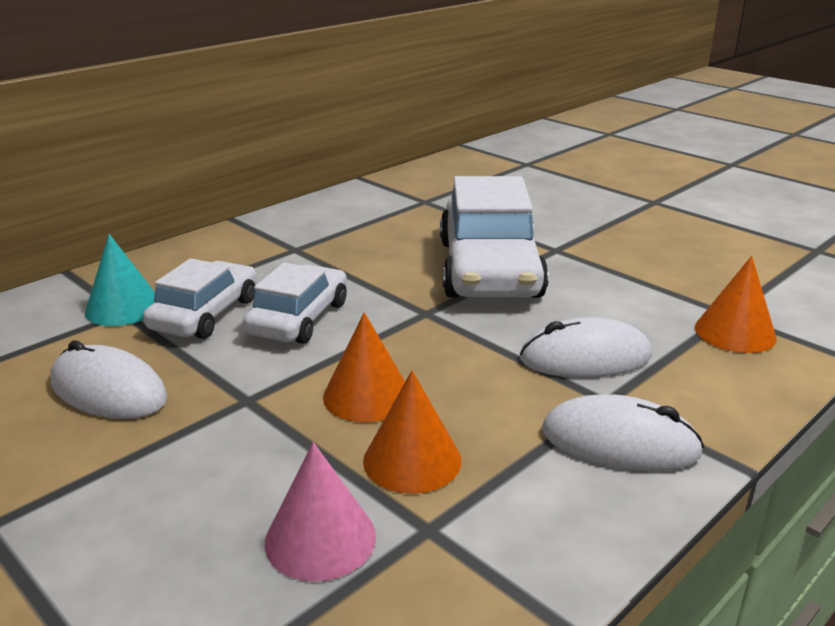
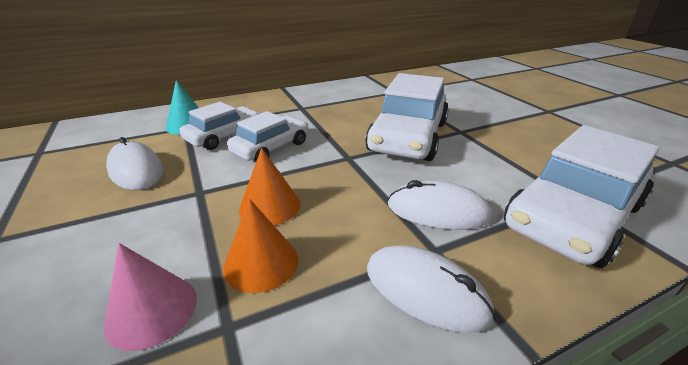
camera: 20 degrees right, 5 degrees up
(735, 332) = (573, 216): orange cone -> white car

